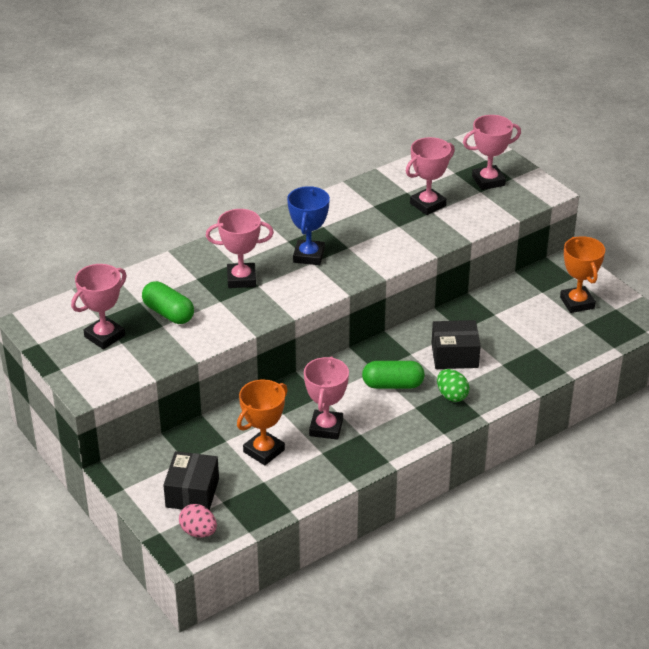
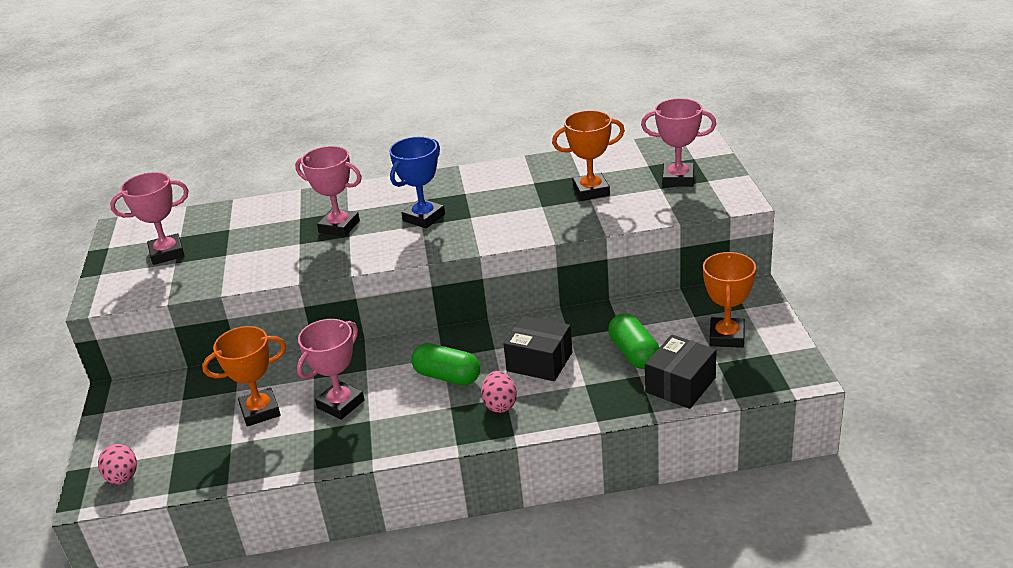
camera: 30 degrees right, 5 degrees down
(168, 313) = (242, 244): green capsule -> green capsule (634, 353)
(192, 493) = (156, 435): black box -> black box (680, 385)
(428, 204) = (591, 191): pink trophy -> orange trophy
(452, 395) = (500, 404): green egg -> pink egg

